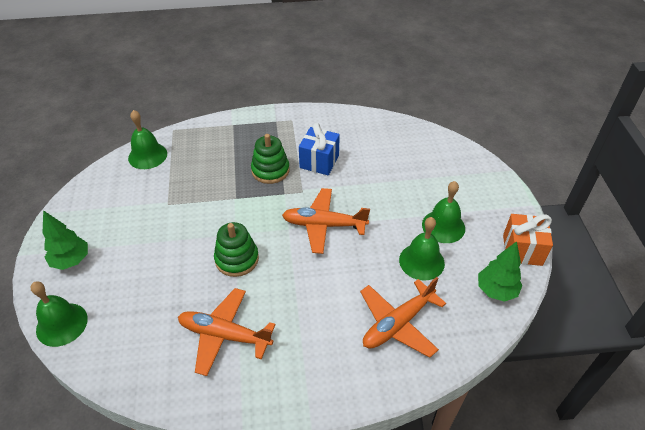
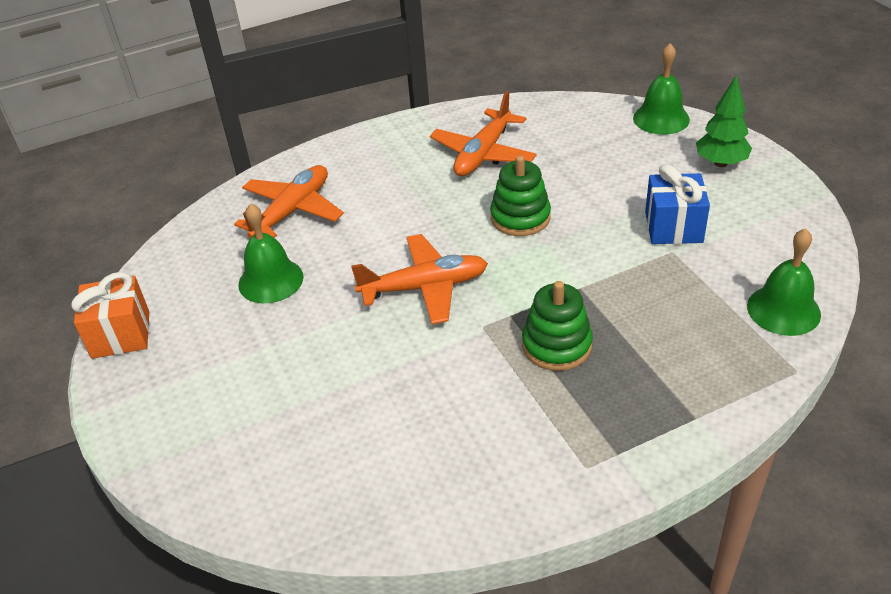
camera: 165 degrees right, 5 degrees down
(224, 335) = (483, 154): orange plane -> orange plane turned 120 degrees clockwise
(319, 161) = (481, 387): blue gift -> blue gift (673, 227)
(443, 226) = (241, 336): green bell -> none
(496, 290) = (168, 274): green tree -> none

